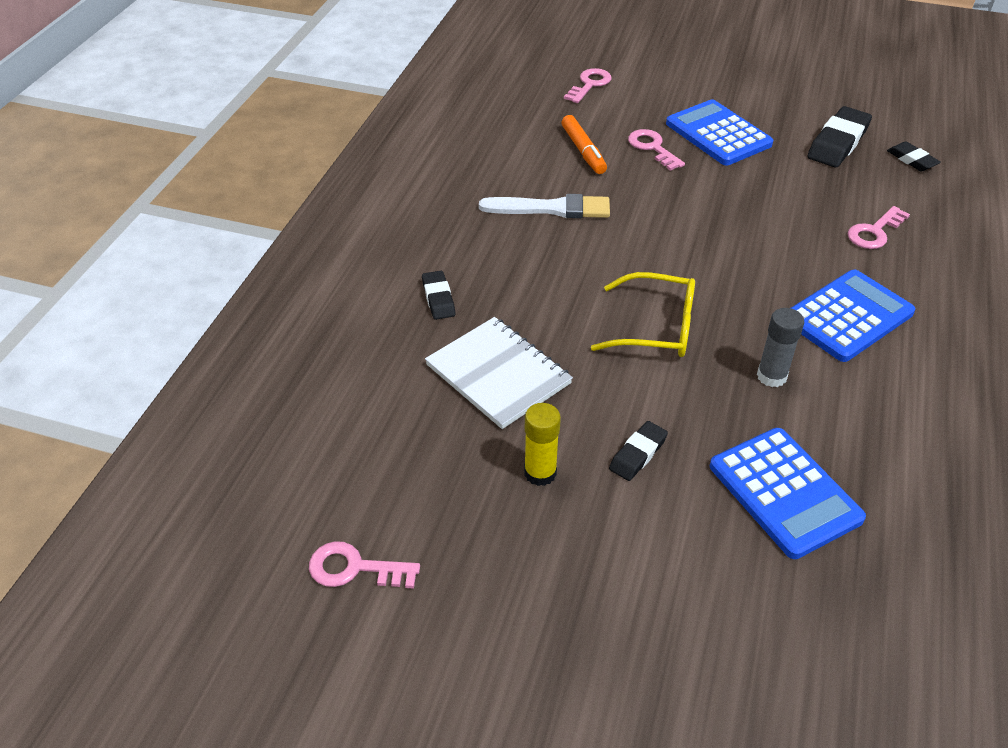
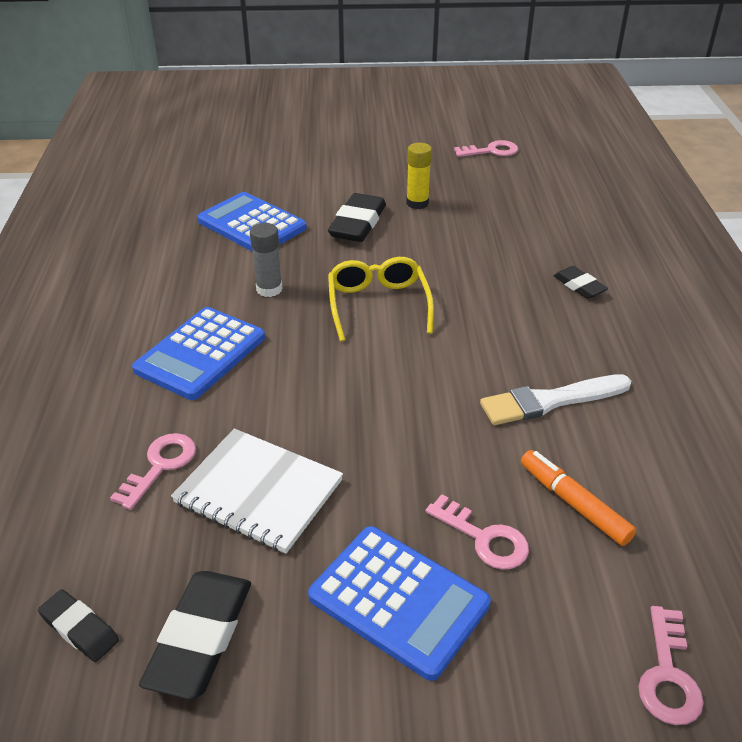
camera: 160 degrees right, 5 degrees down
(498, 374) = (485, 246): white notebook -> white notebook (258, 492)
(638, 454) = (357, 224): black eraser -> black eraser, size x1.74
(656, 328) = (378, 304): yellow glasses -> yellow glasses turned 90 degrees clockwise

